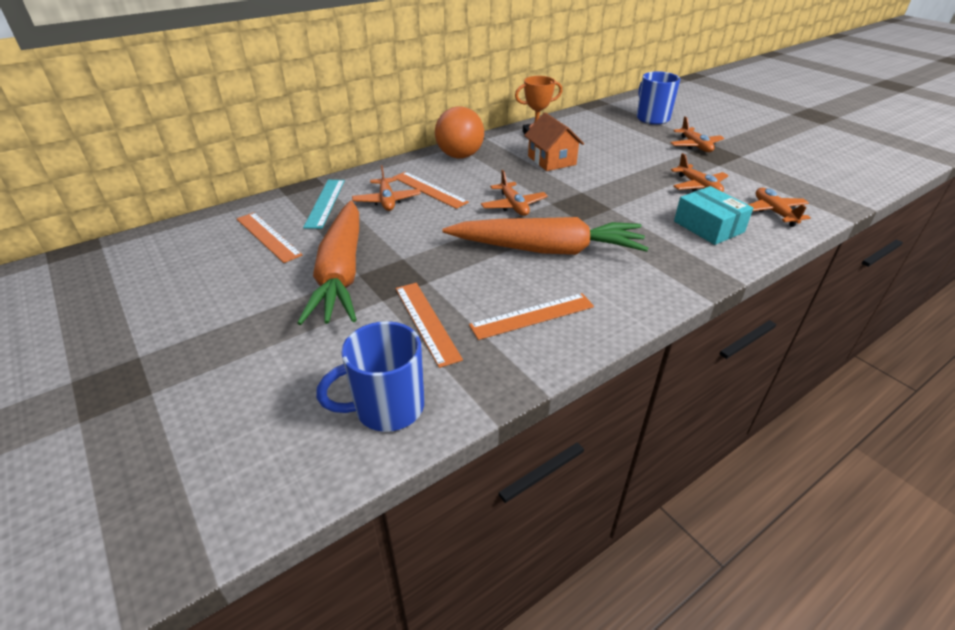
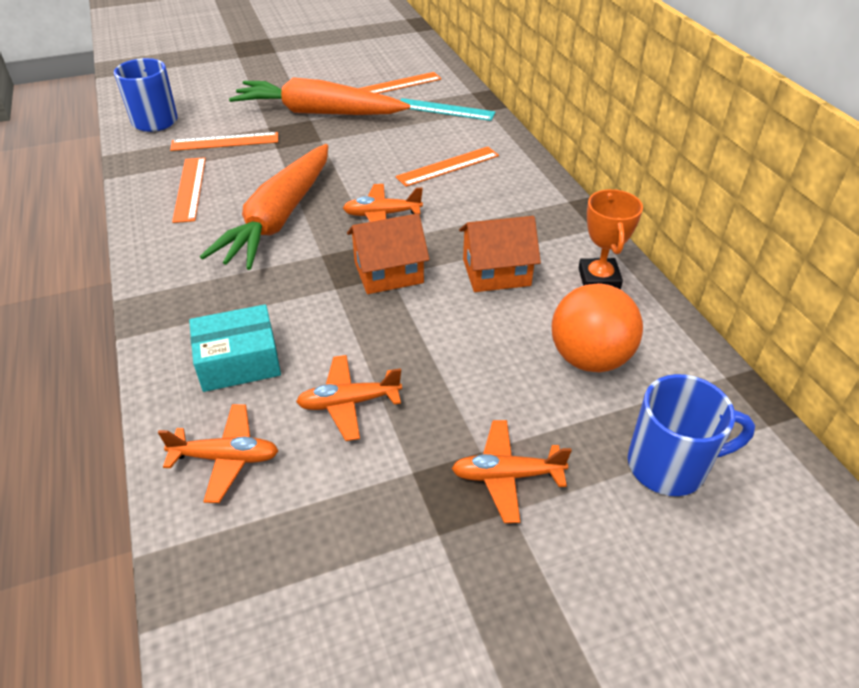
camera: 105 degrees right, 5 degrees up
(387, 200) = (434, 140): orange plane -> none
(460, 156) = (534, 198): orange ball -> orange ball (589, 358)
(579, 193) = (388, 272): none -> orange house

